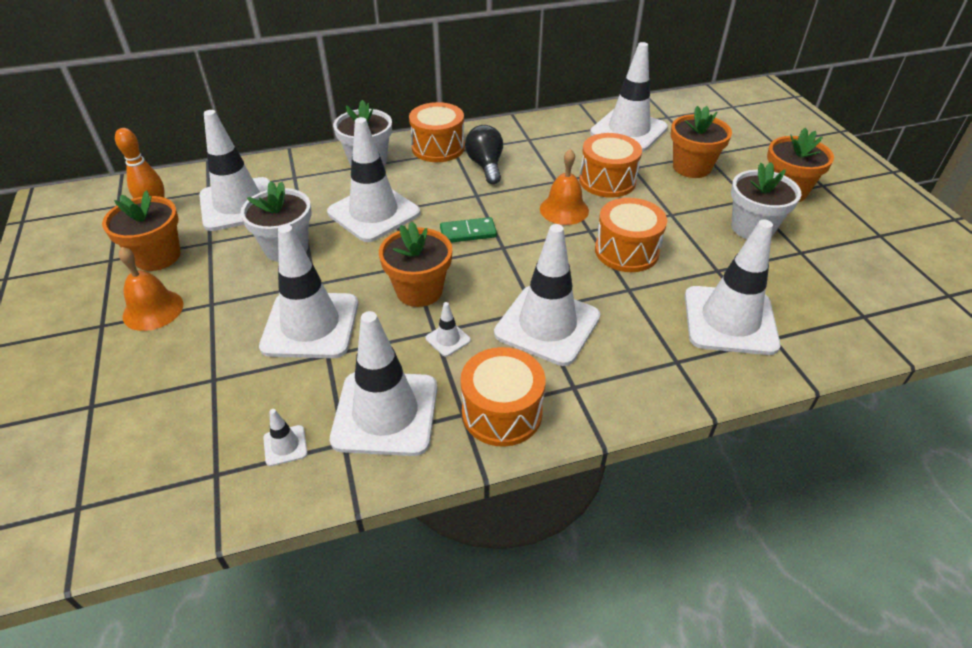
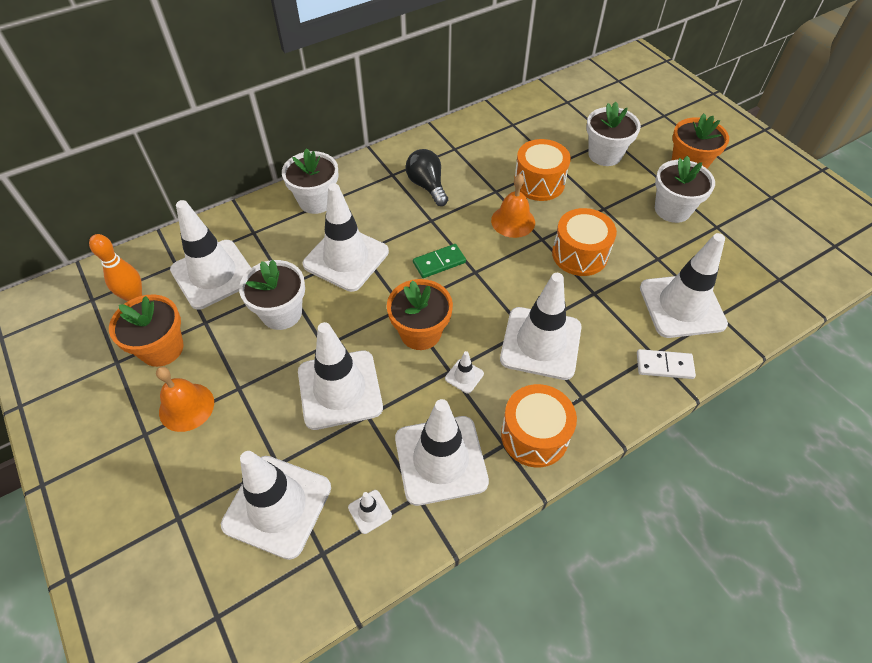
camera: 15 degrees left, 10 degrees up
(438, 147) = (375, 173): orange drum -> none
(628, 130) = (539, 123): white traffic cone -> white traffic cone (277, 506)
(686, 375) = (664, 365): none -> white domino
(691, 167) = (605, 155): orange flower pot -> white flower pot

